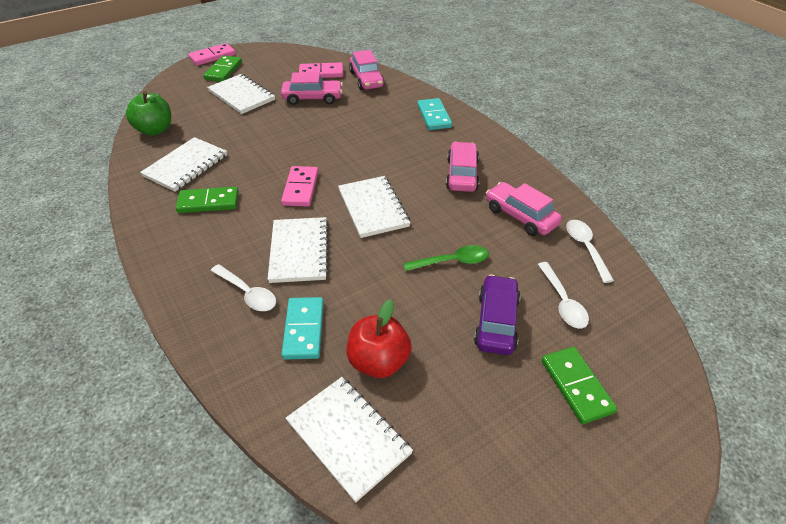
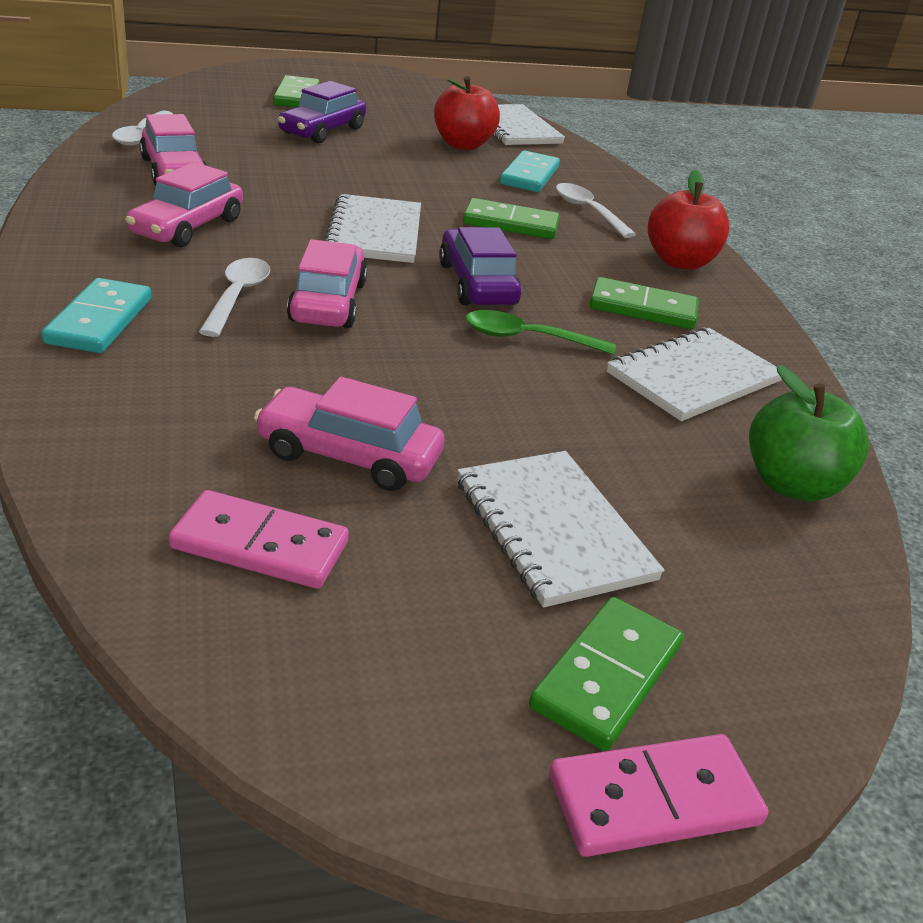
camera: 165 degrees left, 10 degrees down
(180, 256) = (680, 262): none -> red apple
(299, 251) = (510, 224): white notebook -> green domino
(300, 188) = (477, 284): pink domino -> purple car
(366, 79) = (143, 471): pink car -> pink car (328, 302)
(452, 261) = (319, 168): green spoon -> green spoon (527, 338)
(563, 302) = (236, 121): white spoon -> white spoon (237, 296)

